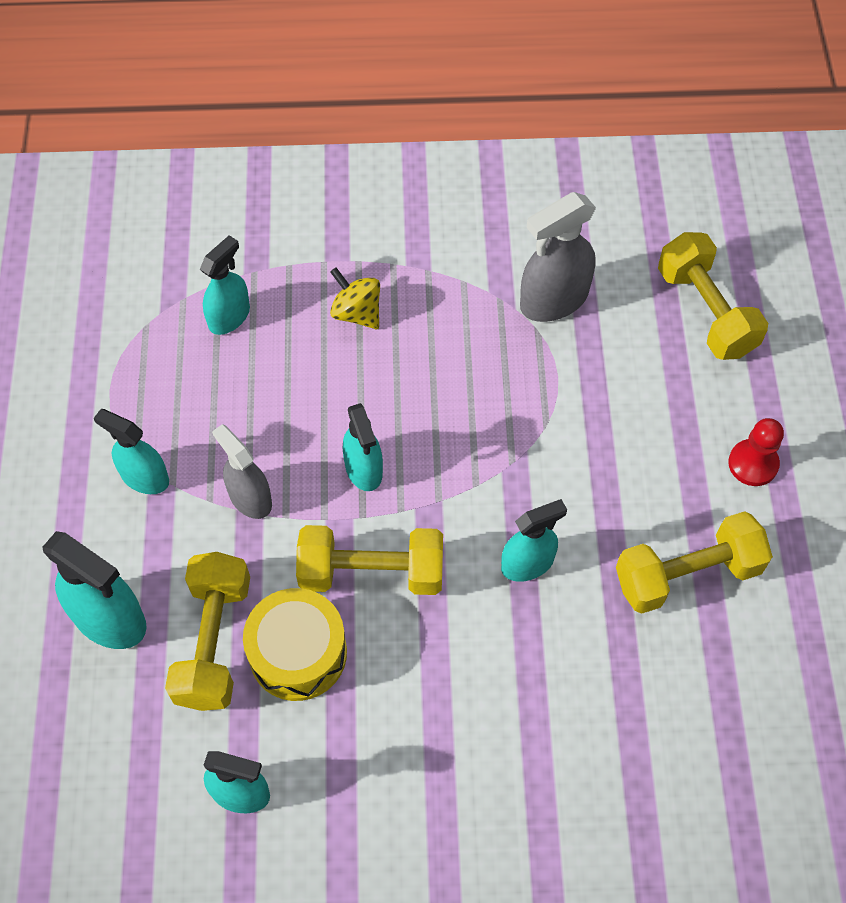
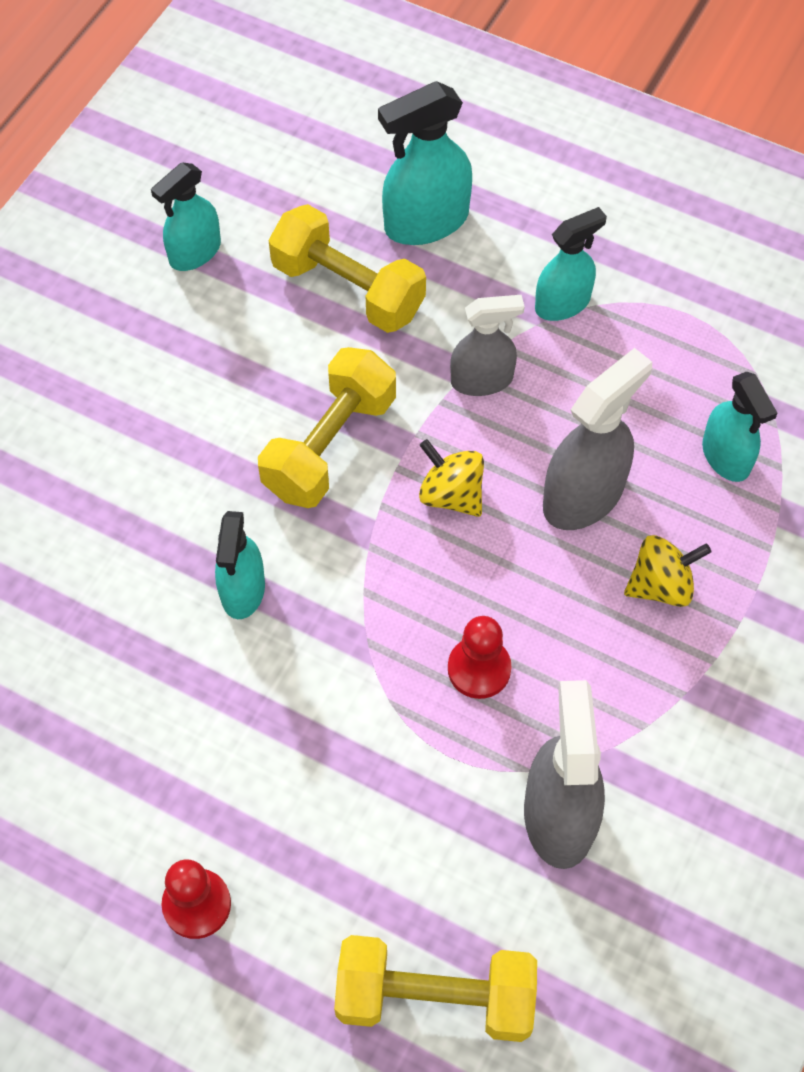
camera: 120 degrees right, 0 degrees up
(298, 653) = (290, 348): yellow drum -> none
(313, 387) = (583, 496): none -> grey spray bottle
(363, 469) = (451, 494): turquoise spray bottle -> yellow spinning top
(486, 387) = (479, 669): none -> red pawn
(687, 574) = (122, 740): yellow dumbbell -> none

